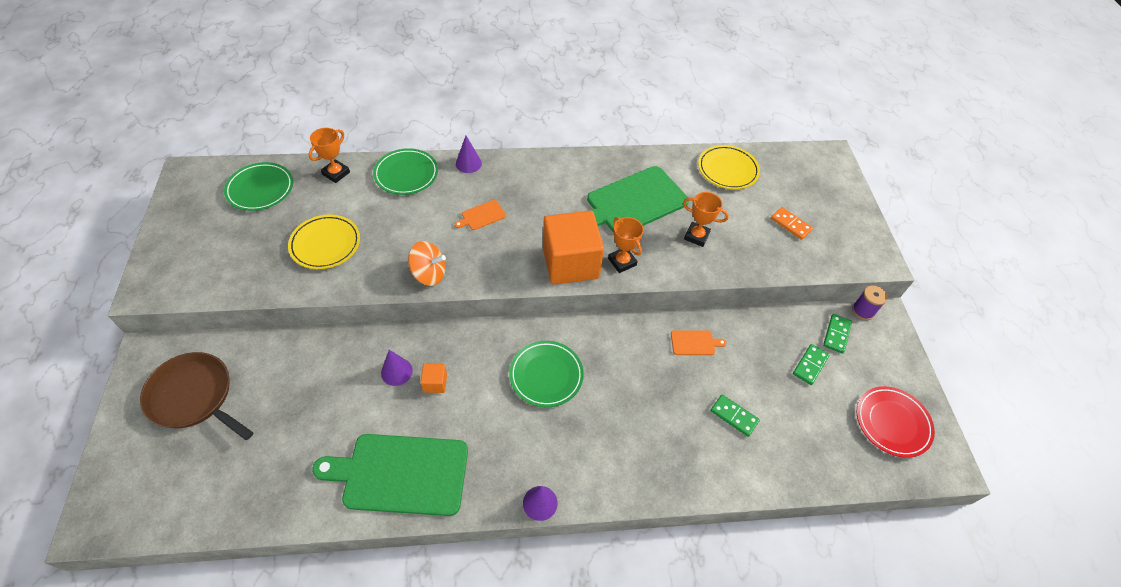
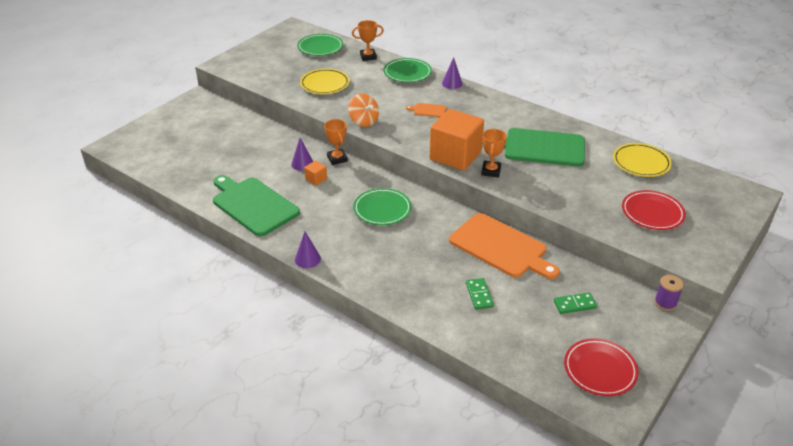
camera: 45 degrees right, 15 degrees down
(194, 397) = (199, 123): brown pan -> none
(694, 343) = (501, 247): orange cutting board -> orange cutting board, size x2.37
(696, 236) = (564, 184): orange trophy -> orange trophy (337, 159)
(790, 224) = (652, 213): orange domino -> red plate
(836, 334) = (621, 302): green domino -> none

